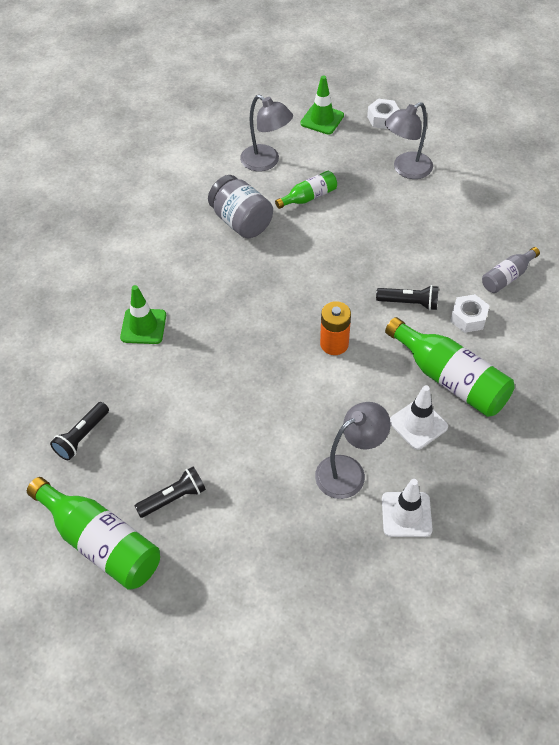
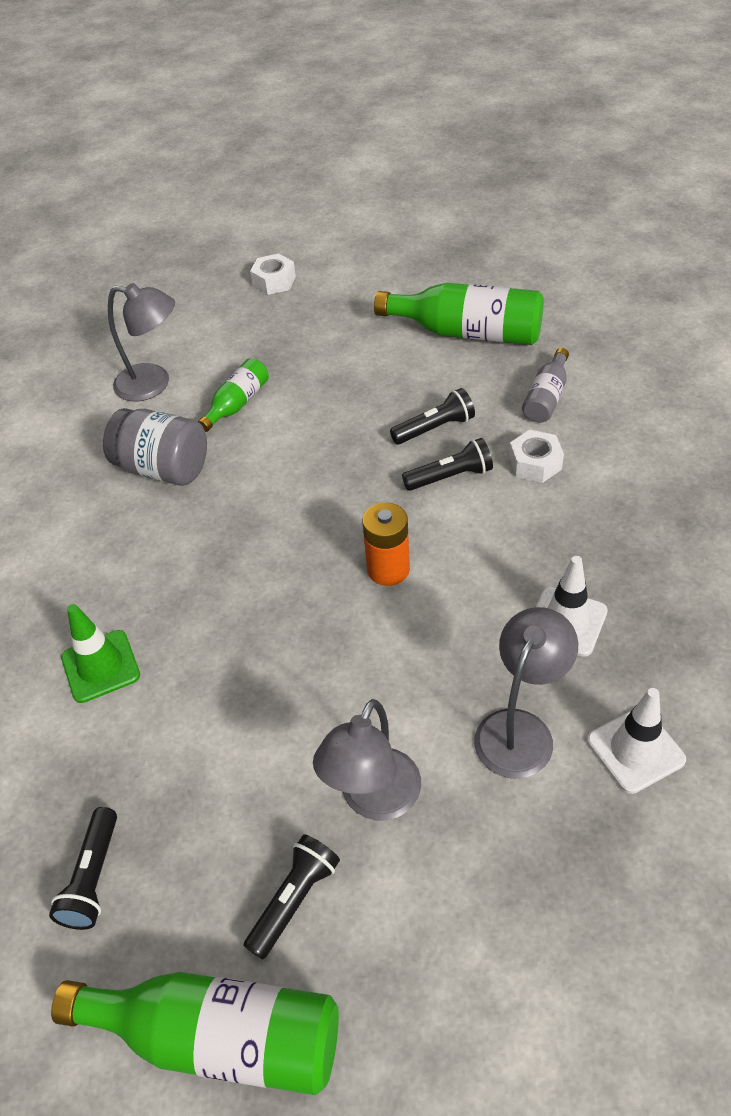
camera: 25 degrees left, 5 degrees down
(322, 119) = (197, 309): green traffic cone -> none
(406, 170) = (341, 326): grey lamp -> grey lamp (374, 800)
(420, 266) = (434, 428): none -> black flashlight
(450, 379) = (565, 546): green bottle -> green bottle (467, 333)

